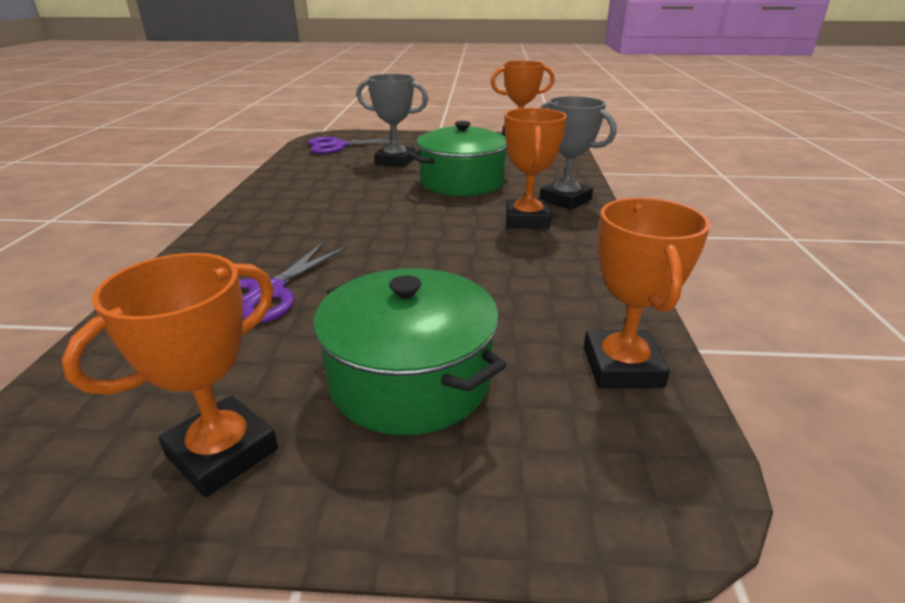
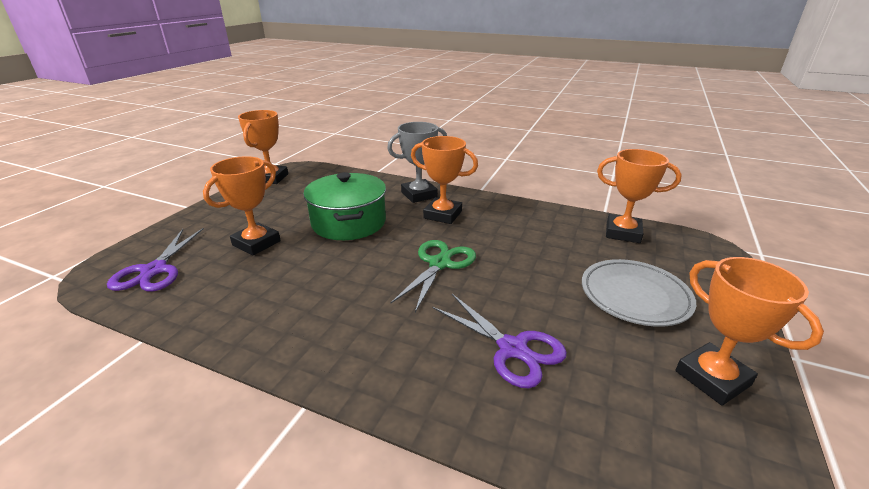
camera: 70 degrees left, 0 degrees up
(395, 161) = (256, 243): grey trophy -> orange trophy
(410, 379) = (634, 296): green pot -> grey plate
(411, 235) = (440, 264): none -> green scissors

